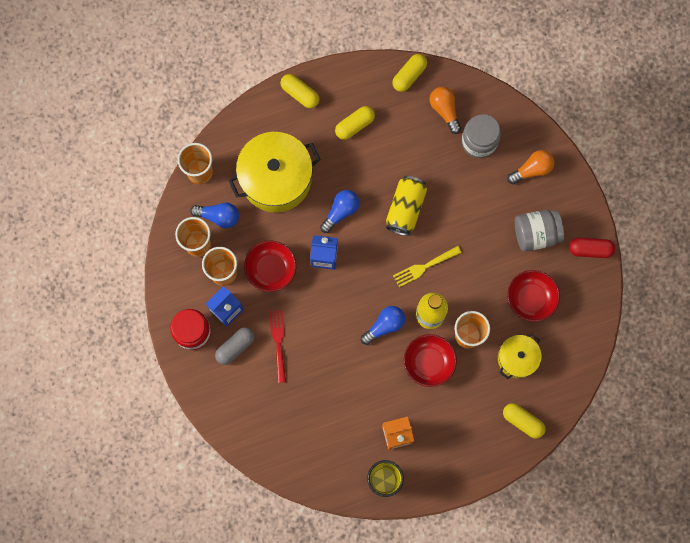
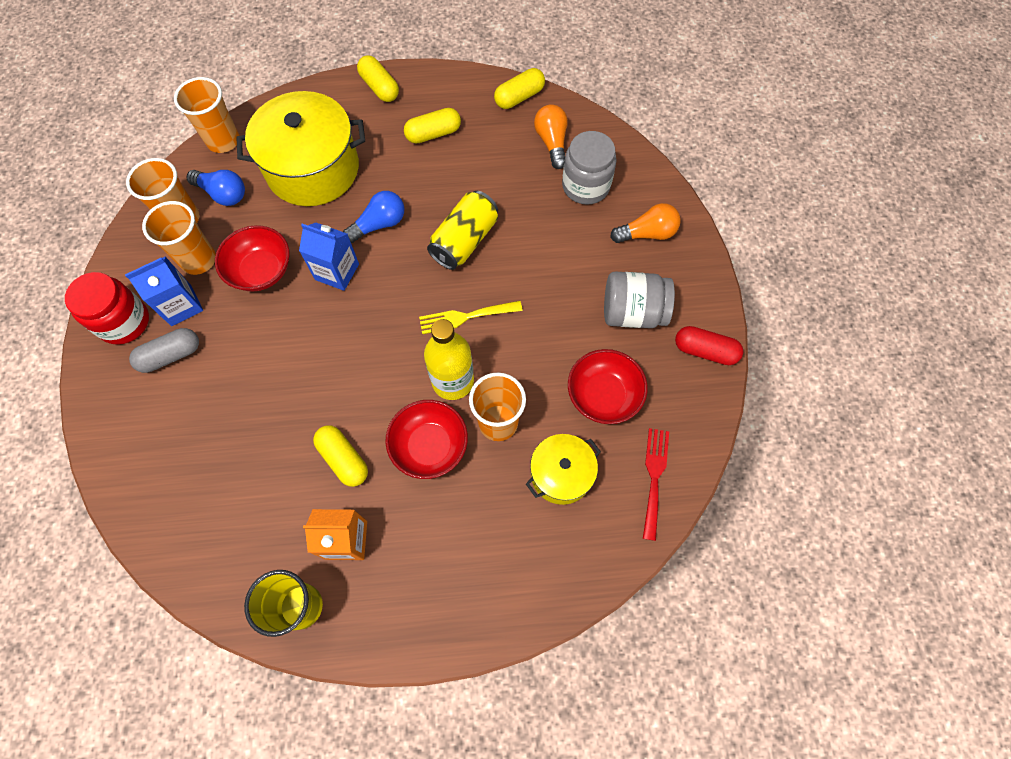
camera: 15 degrees right, 10 degrees down
(278, 342) = (230, 364): red fork -> red fork (654, 477)
(384, 326) = (384, 379): blue light bulb -> none
(522, 421) = (544, 572): yellow capsule -> yellow capsule (343, 459)

